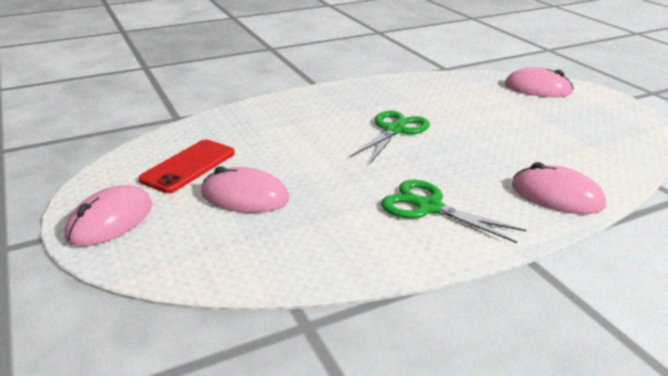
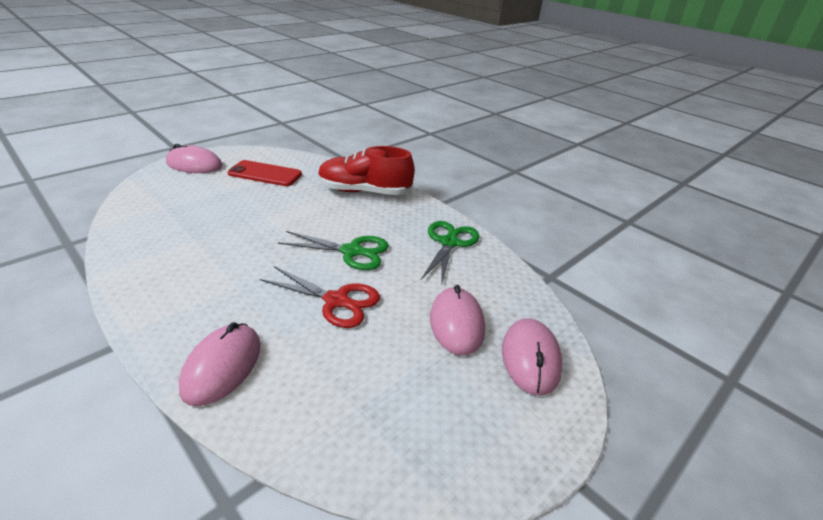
camera: 70 degrees right, 5 degrees up
(245, 197) = (222, 199): pink mouse -> pink mouse (456, 323)
(276, 113) = (364, 191): none -> red shoe
(429, 207) = (203, 280): green scissors -> green scissors (449, 243)
(471, 143) = (336, 301): none -> red scissors

